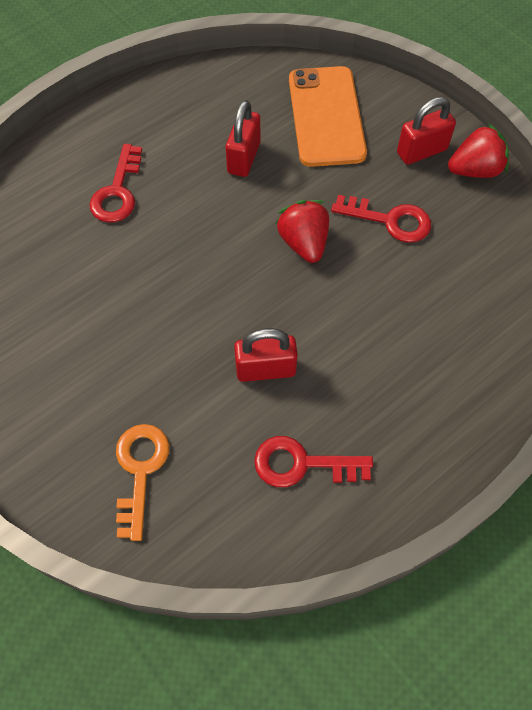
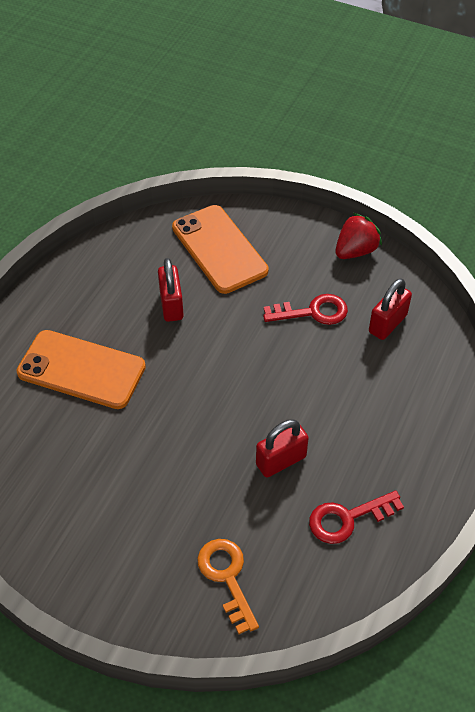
camera: 25 degrees left, 10 degrees down
(117, 191) = (81, 370): red key -> orange phone
(304, 243) = (256, 354): red strawberry -> none
(421, 151) = (308, 250): red padlock -> red padlock (387, 324)

